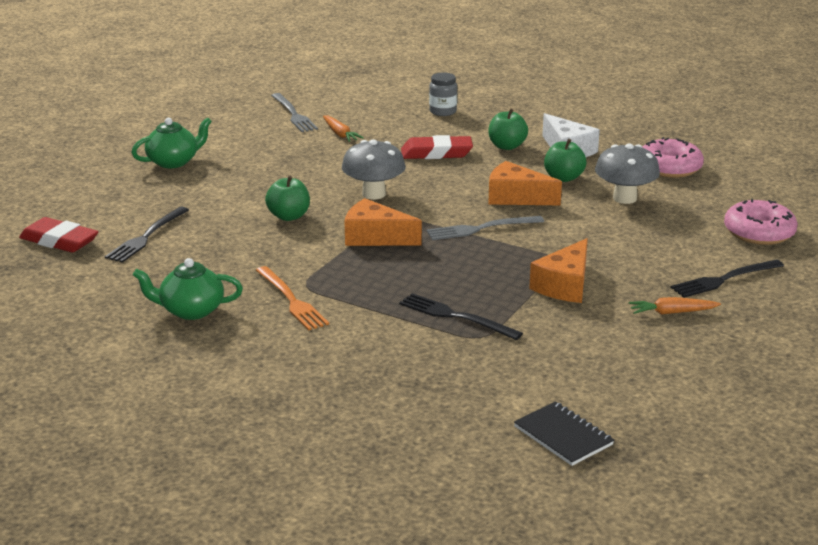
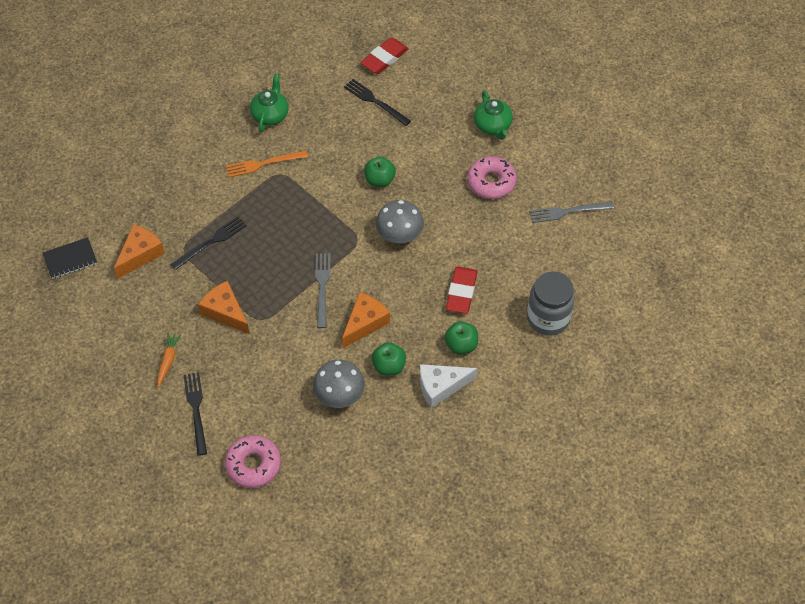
camera: 105 degrees right, 30 degrees up
(340, 134) = (517, 236): orange carrot -> none
(375, 237) = (331, 222): orange cheese -> orange cheese (140, 254)
(443, 111) = (548, 318): grey jar -> grey jar, size x1.77
(669, 167) = (384, 450): pink donut -> pink donut (491, 182)

